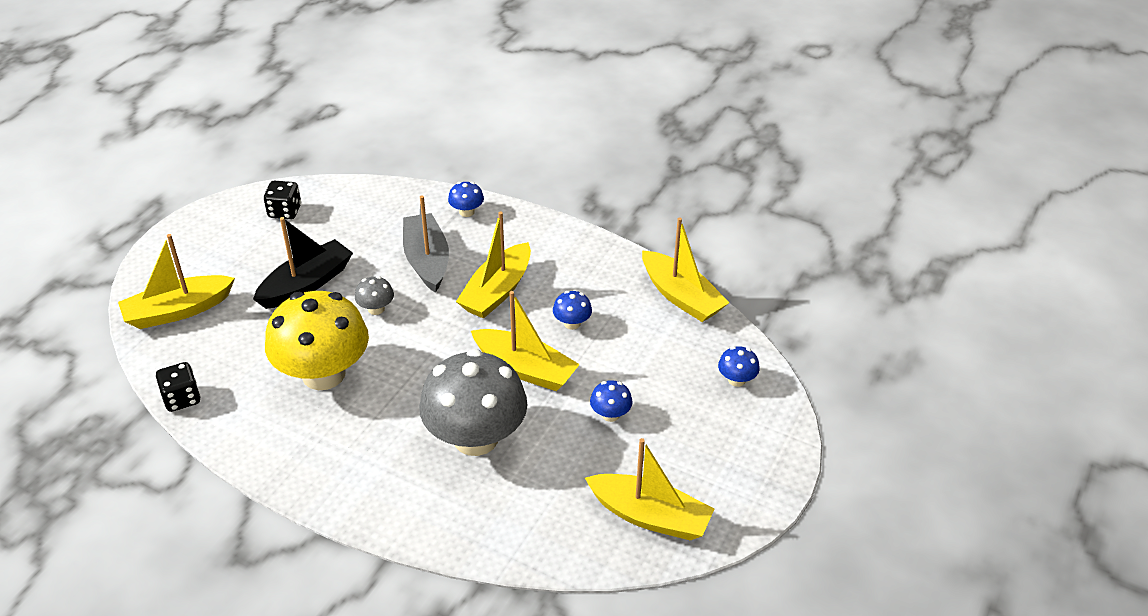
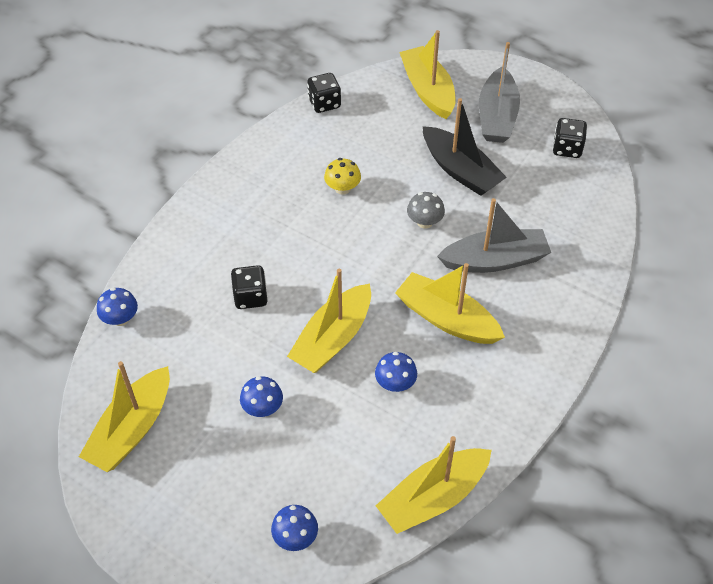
camera: 95 degrees right, 10 degrees up
(230, 258) = (497, 116): none -> grey boat
(323, 374) = (342, 188): yellow mushroom -> yellow mushroom, size x0.41
(466, 212) = (576, 295): blue mushroom -> blue mushroom (120, 318)
(475, 438) = (250, 297): grey mushroom -> black dice

